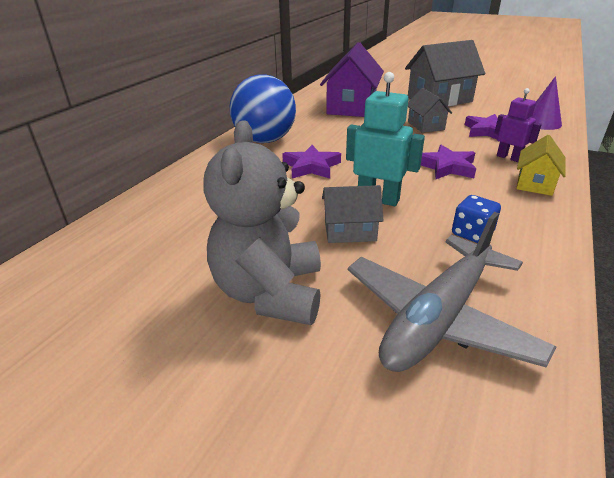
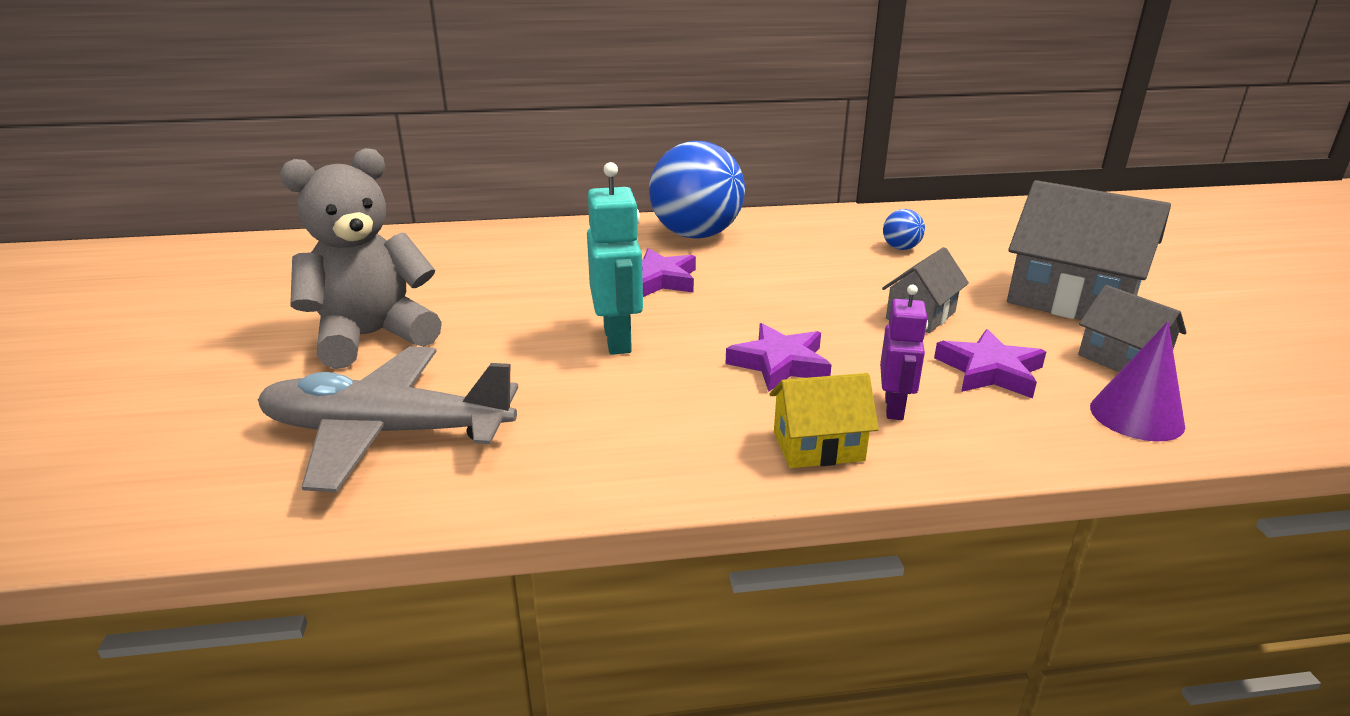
camera: 55 degrees right, 5 degrees down
(350, 231) = (521, 343): grey house -> grey house (1122, 360)
(351, 107) = (901, 248): purple house -> blue ball
(472, 233) = (591, 420): blue dice -> none

